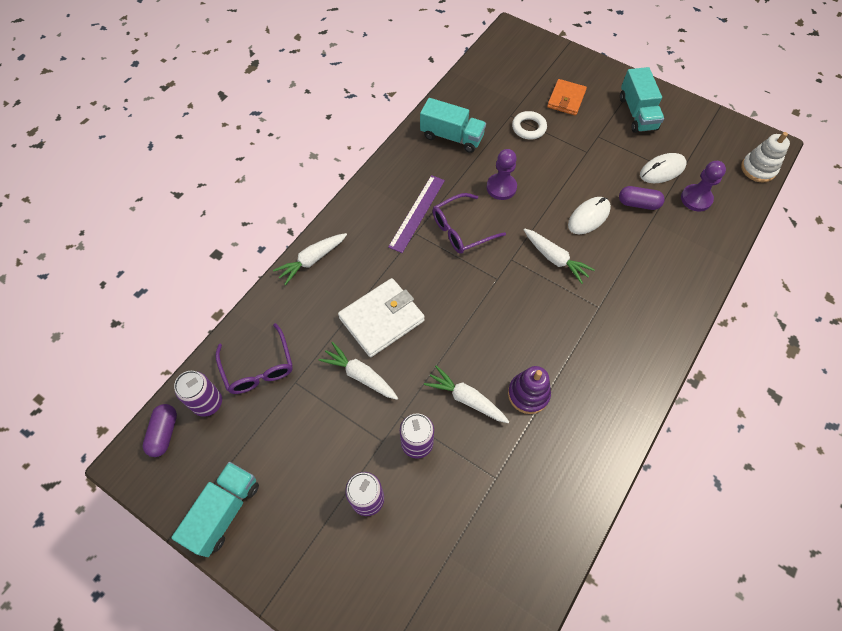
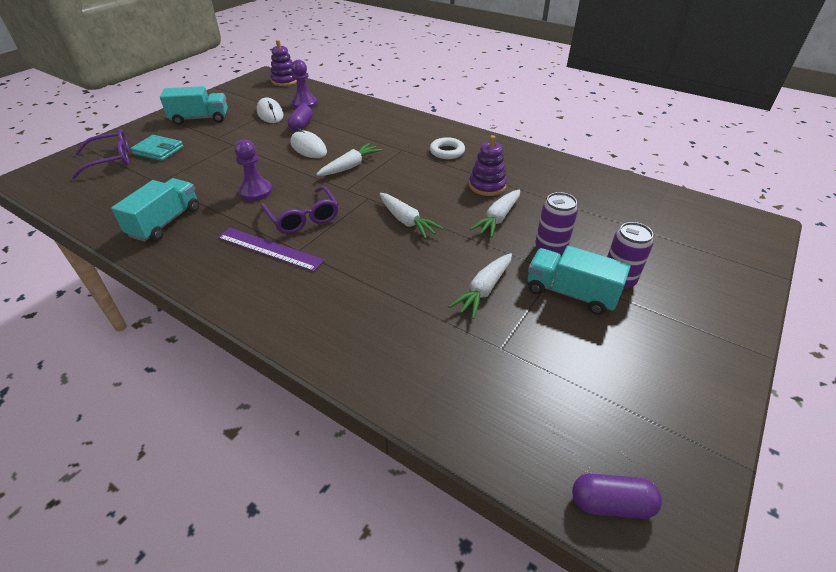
camera: 90 degrees left, 20 degrees down
(208, 403) = (549, 447): purple can -> none
(224, 511) = (686, 406): turquoise truck -> turquoise truck (570, 293)
(258, 367) = (485, 389): purple glasses -> purple glasses (110, 160)
(312, 260) = (319, 342): white carrot -> white carrot (406, 221)
(381, 319) = (412, 275): white wallet -> none
(528, 128) = (183, 172): white ring -> white ring (447, 151)
(566, 99) = (158, 150): orange wallet -> turquoise wallet
(758, 169) = (285, 81): white stacking toy -> purple stacking toy

